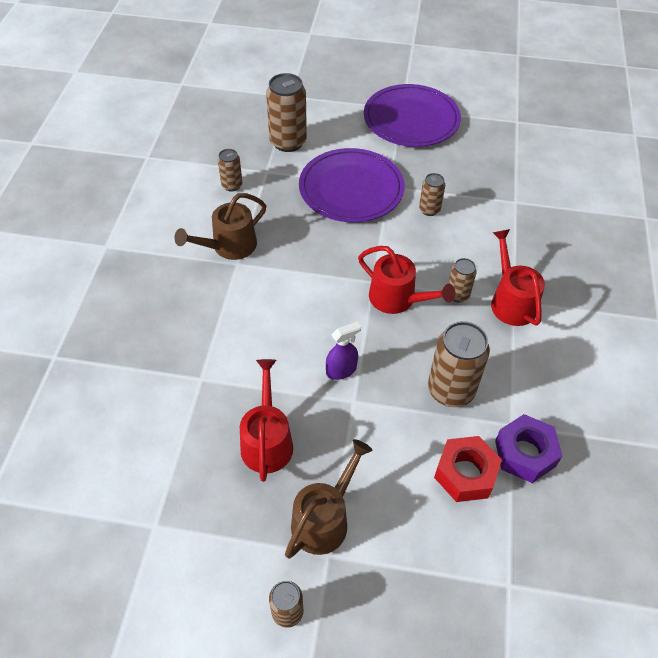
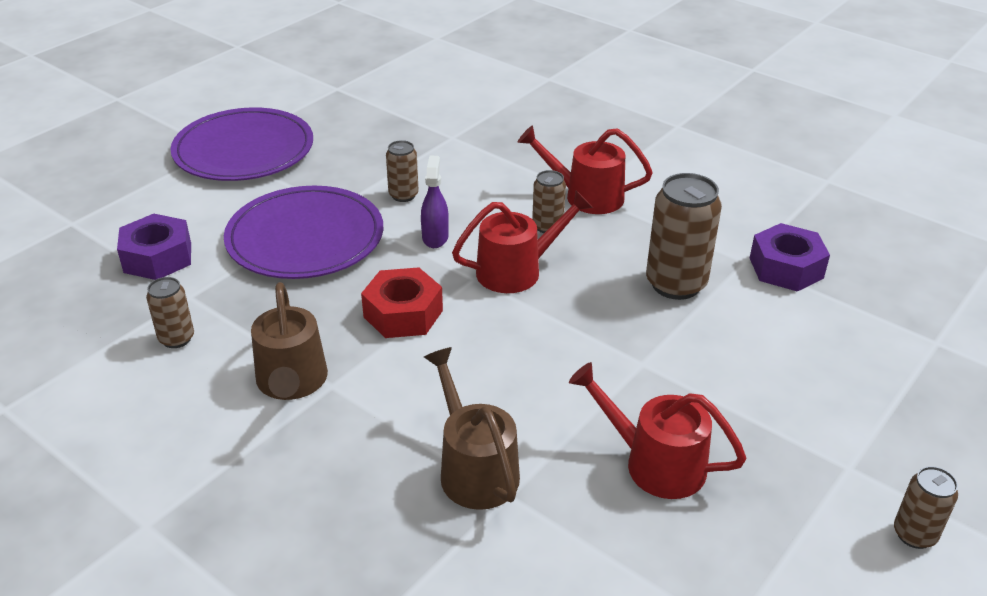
camera: 60 degrees left, 15 degrees down
(288, 142) = (157, 257): brown can -> purple nut
(324, 518) = (797, 452): brown watering can -> brown watering can (474, 468)
(341, 370) = (589, 356): purple spray bottle -> purple spray bottle (435, 237)
(465, 474) = (790, 317): red nut -> red nut (403, 314)

